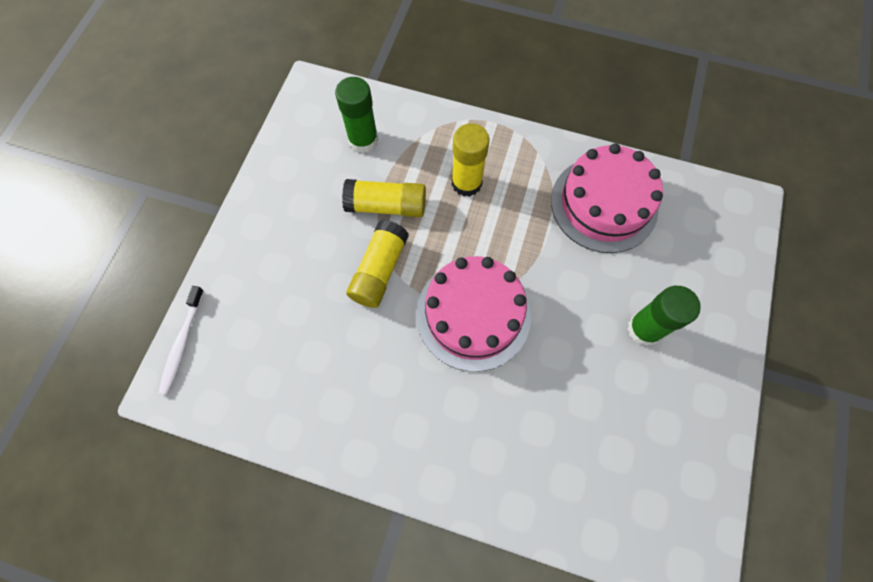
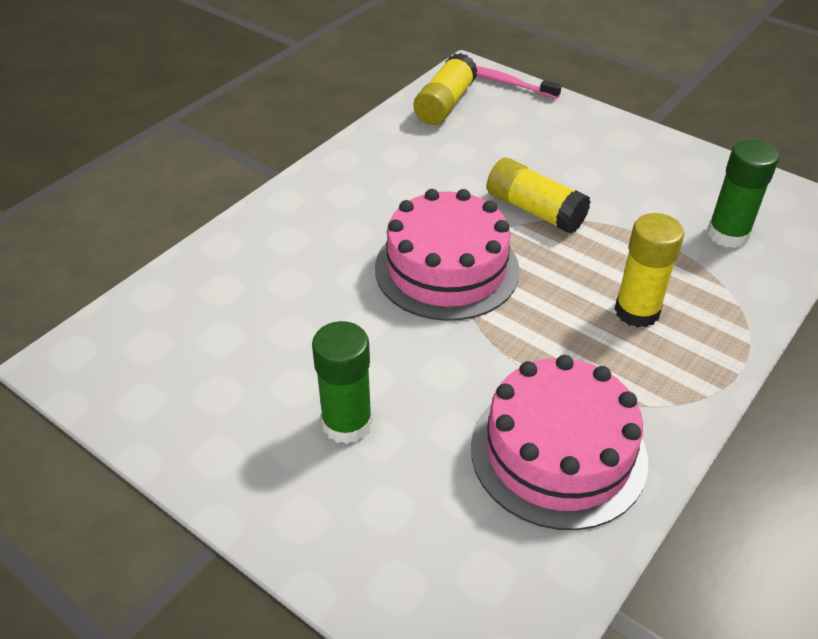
camera: 110 degrees right, 25 degrees down
(182, 343) = (507, 83): white toothbrush -> pink toothbrush
(386, 206) = (620, 233): yellow glue stick -> yellow glue stick (445, 104)

